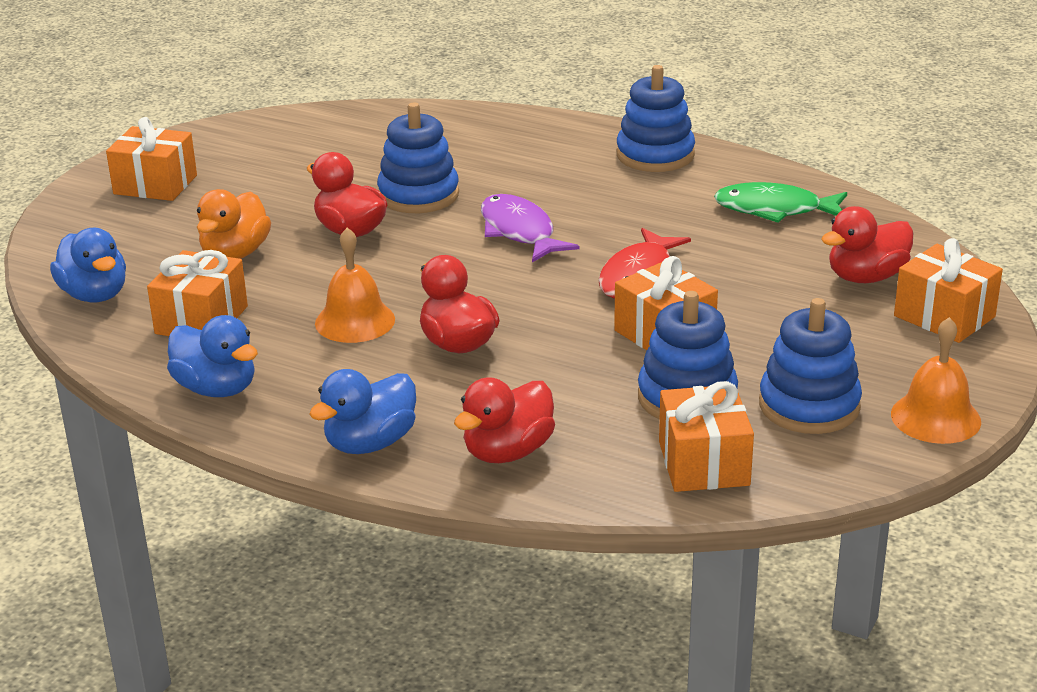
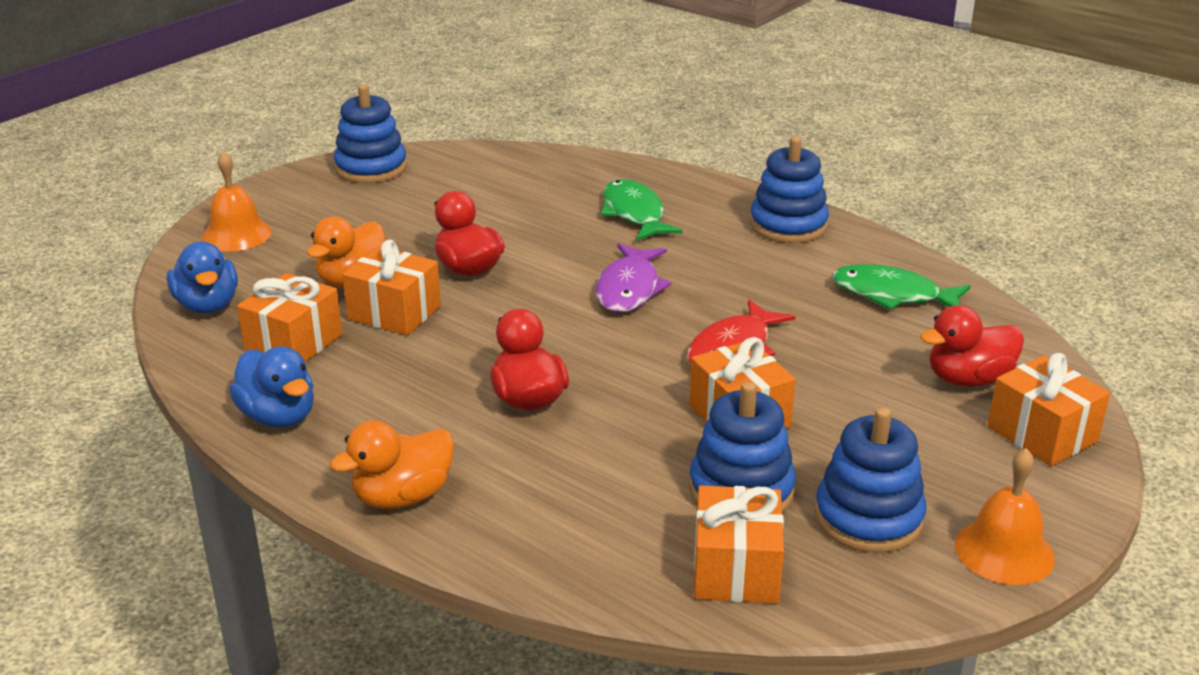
camera: 10 degrees right, 0 degrees up
(155, 184) = (308, 203): orange gift -> orange gift (394, 312)
(355, 321) = (437, 362): orange bell -> orange bell (236, 234)
(370, 443) = (402, 497): blue duck -> orange duck
(418, 195) = (545, 240): blue stacking toy -> blue stacking toy (371, 168)
(498, 160) = (634, 214): none -> green fish
(507, 452) = (536, 526): red duck -> none
(519, 232) = (629, 289): purple fish -> purple fish turned 150 degrees counterclockwise

